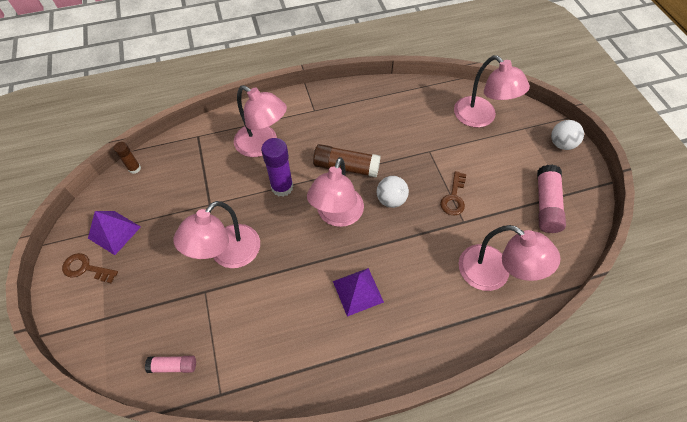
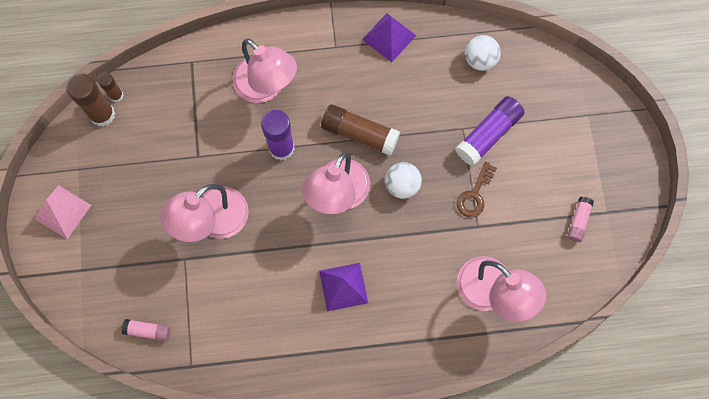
camera: 10 degrees right, 15 degrees up
(86, 268) = (62, 211): brown key -> pink pyramid
(114, 232) = (92, 174): purple pyramid -> purple pyramid (389, 37)
(122, 184) = (102, 114): none -> brown glue stick
(451, 152) = (488, 135): none -> purple glue stick
(481, 118) = (538, 91): pink lamp -> none
(546, 204) = (578, 221): pink glue stick -> pink glue stick, size x0.56
(561, 144) = (625, 145): white ball -> white ball (480, 60)

